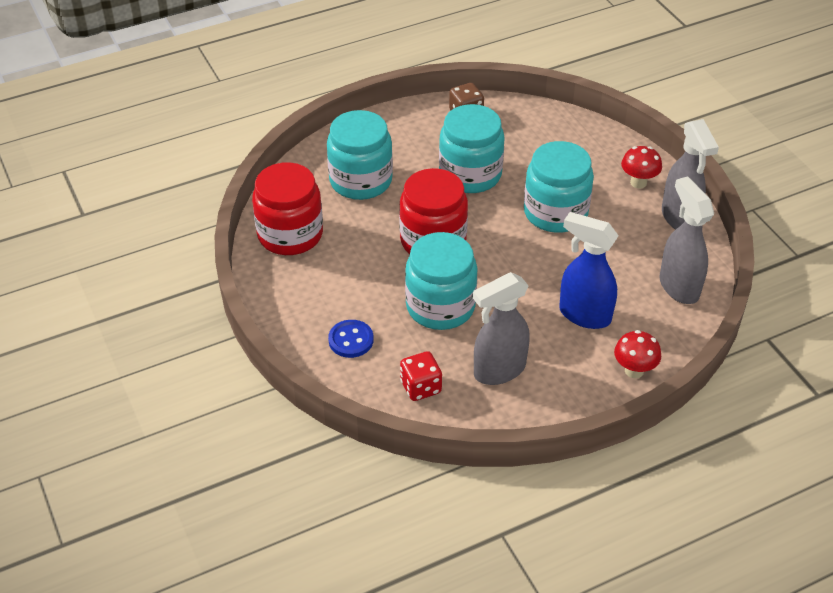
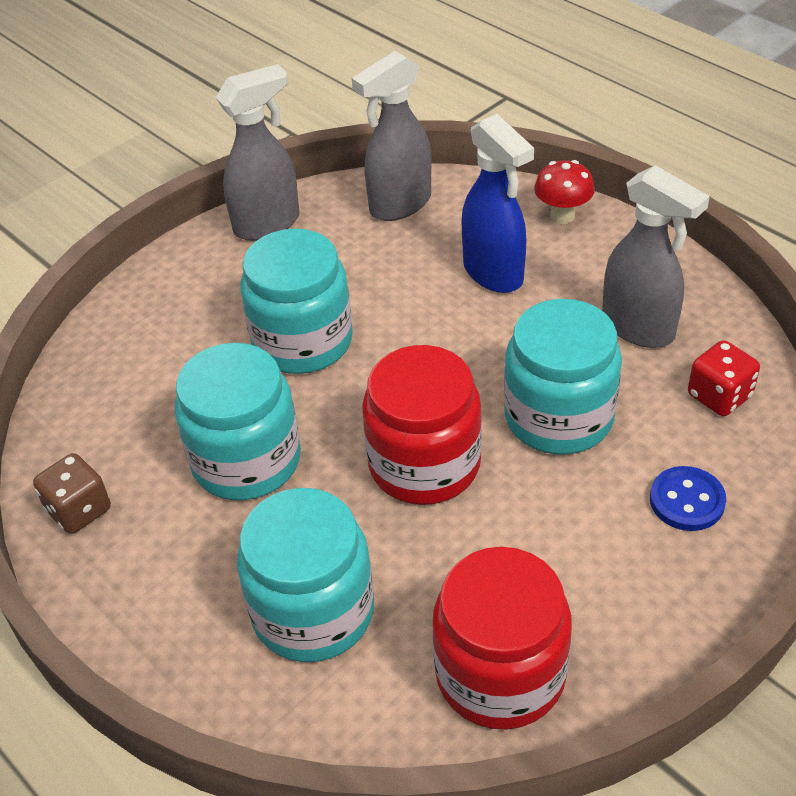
camera: 105 degrees left, 0 degrees up
(584, 315) = (494, 273): blue spray bottle -> blue spray bottle turned 45 degrees counterclockwise
(638, 182) = (206, 272): red mushroom -> none

